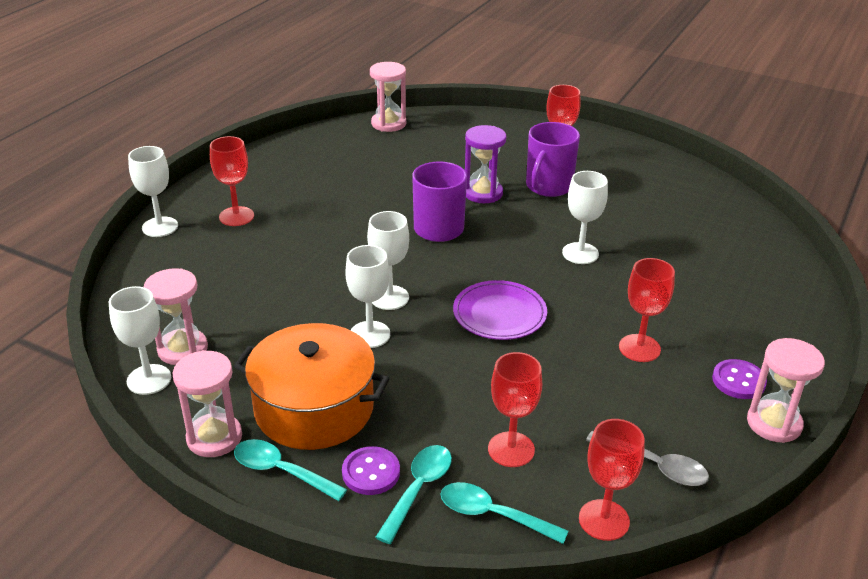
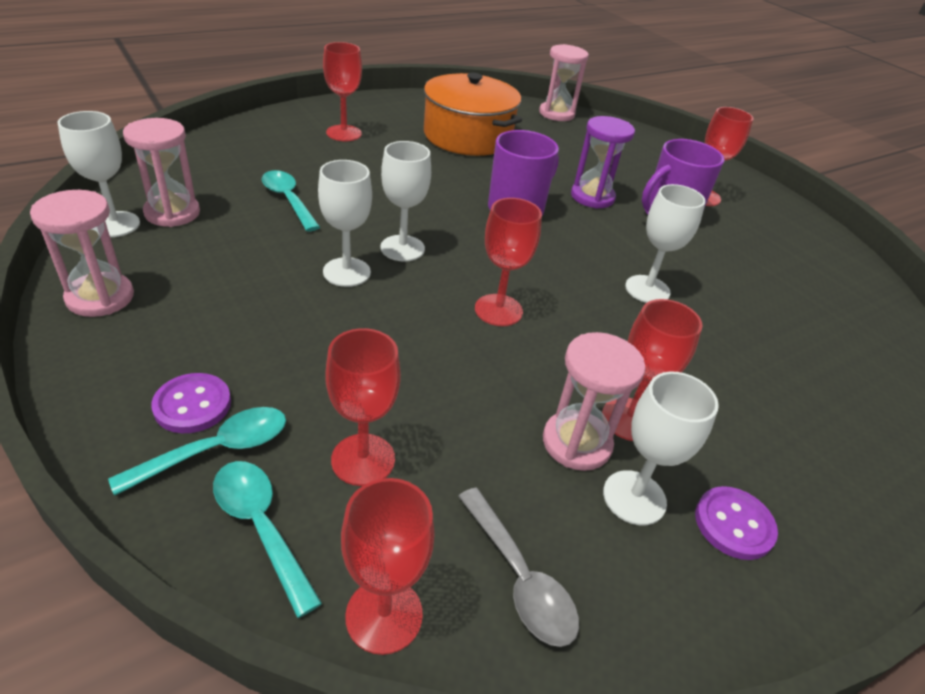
camera: 25 degrees right, 5 degrees up
(160, 227) = (274, 118): white goblet -> white goblet (634, 497)
(281, 471) = (115, 358): turquoise spoon -> turquoise spoon (288, 200)
(314, 408) = (216, 314): orange pot -> orange pot (467, 136)
(499, 314) = (498, 310): purple plate -> red goblet
(774, 423) = (743, 612): pink hourglass -> pink hourglass (576, 443)

